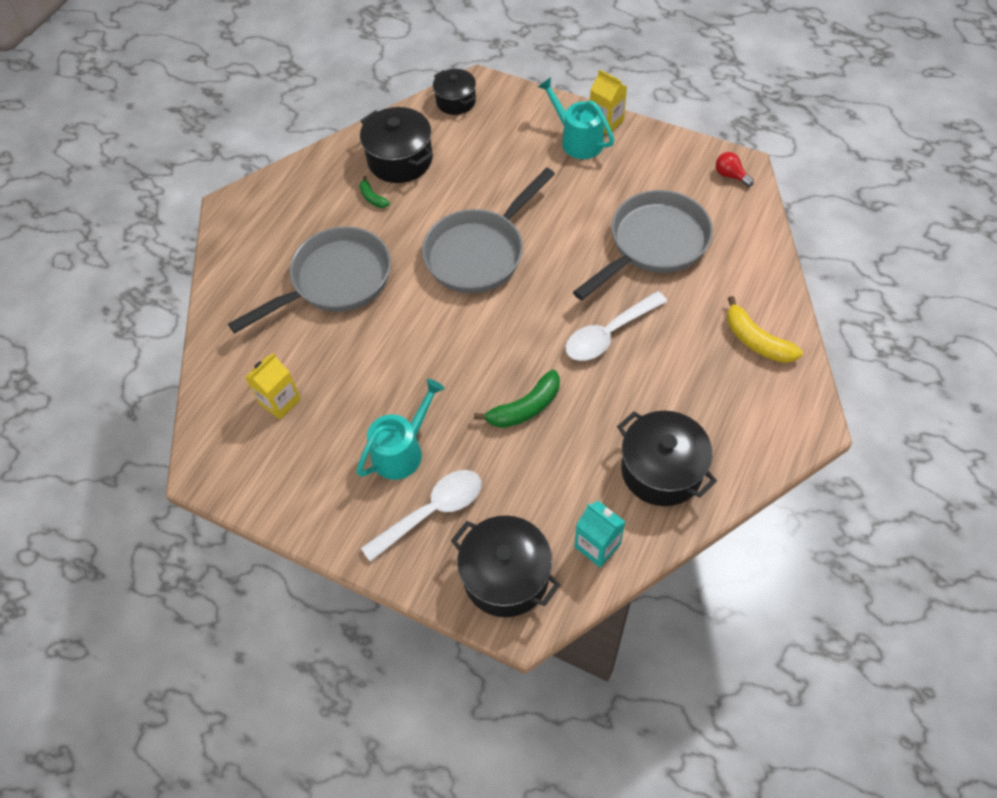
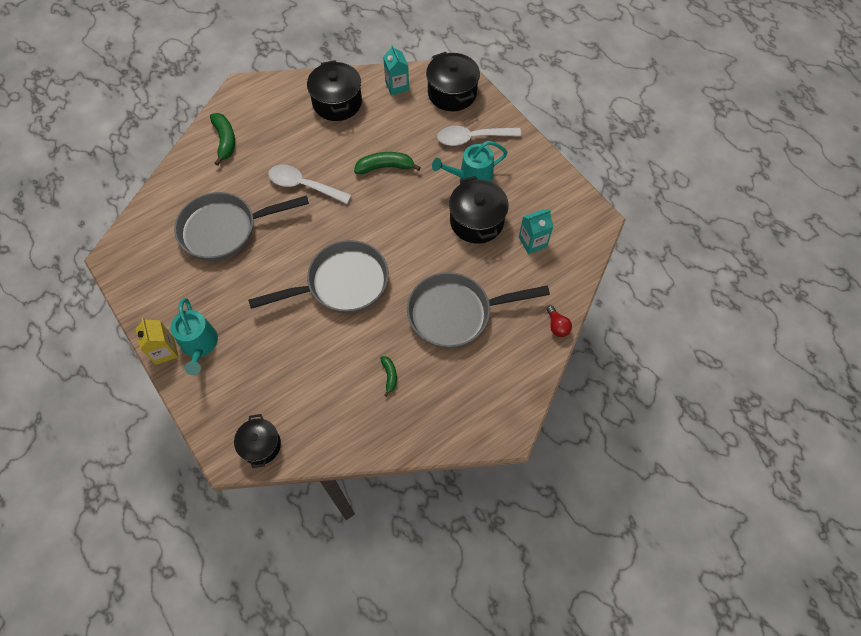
camera: 155 degrees left, 5 degrees up
(280, 401) = (532, 242): yellow carton -> turquoise carton
(400, 160) = (346, 403): black pot -> black pot (476, 221)
(608, 334) = (304, 185): white spoon -> white spoon turned 150 degrees counterclockwise
(730, 175) = (127, 254): red light bulb -> red light bulb (557, 326)
(756, 341) = (225, 141): yellow banana -> green banana

